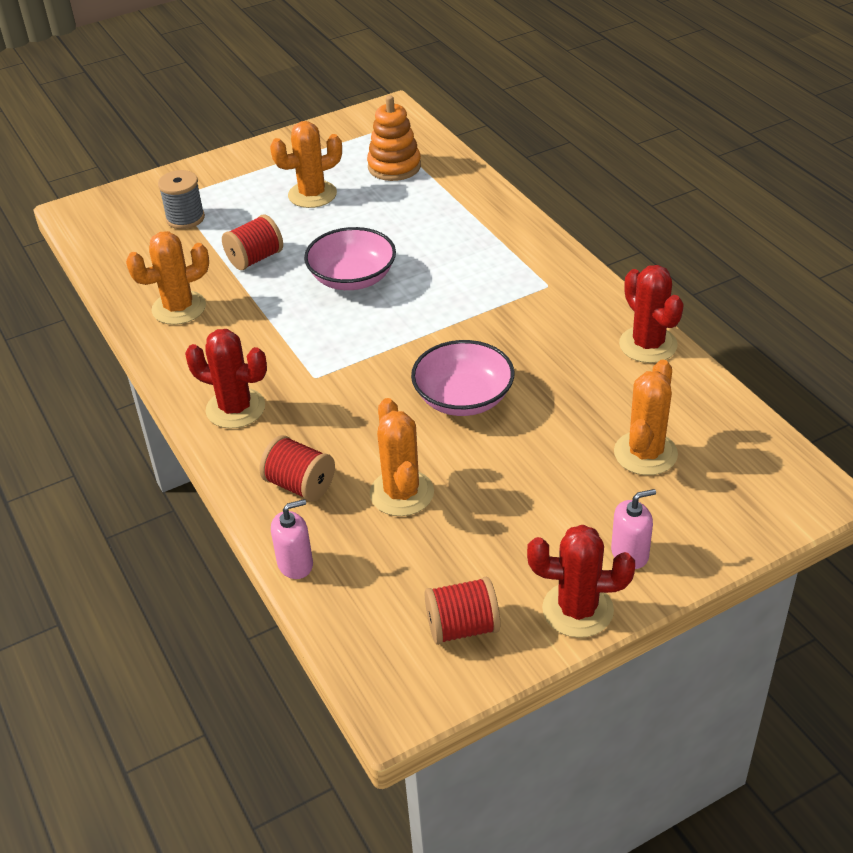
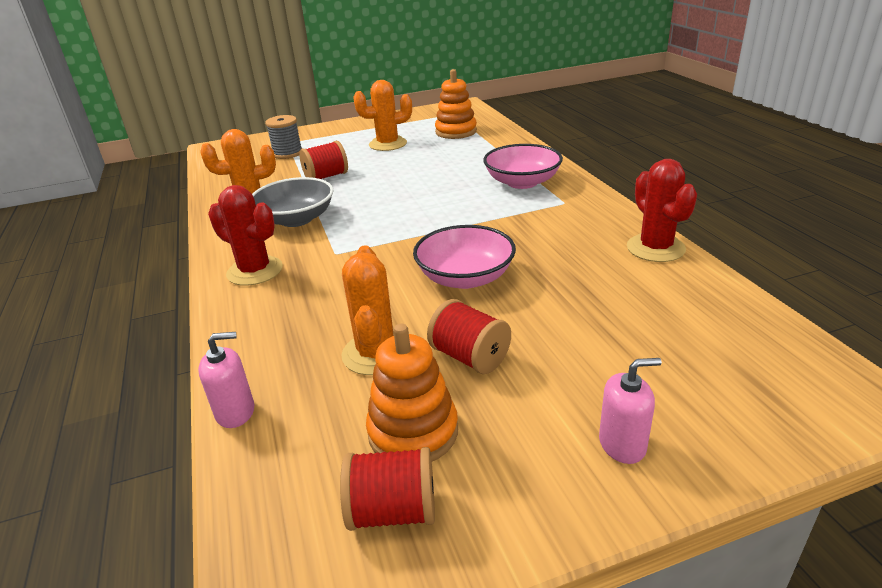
camera: 10 degrees right, 10 degrees down
(248, 331) = (296, 219): none -> grey bowl
(300, 485) = (279, 337): red spool -> red spool (470, 357)
(352, 278) = (397, 191): pink bowl -> pink bowl (522, 182)
(459, 563) = (413, 432): none -> orange stacking toy
(577, 610) = (546, 508): red cactus -> none
(645, 453) = (648, 339): orange cactus -> none

